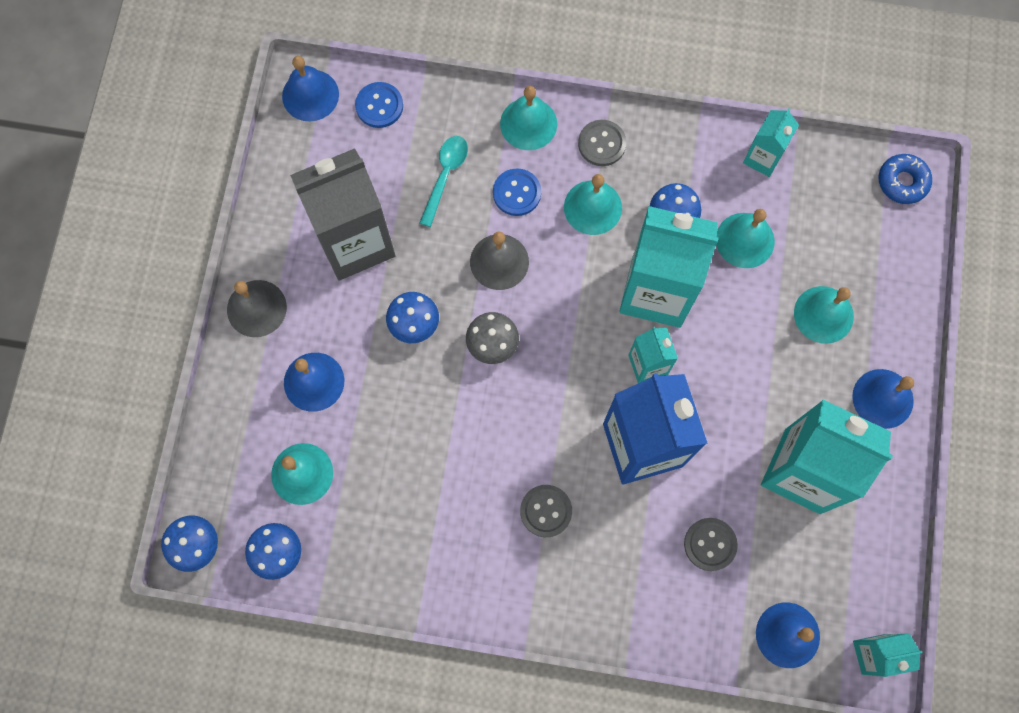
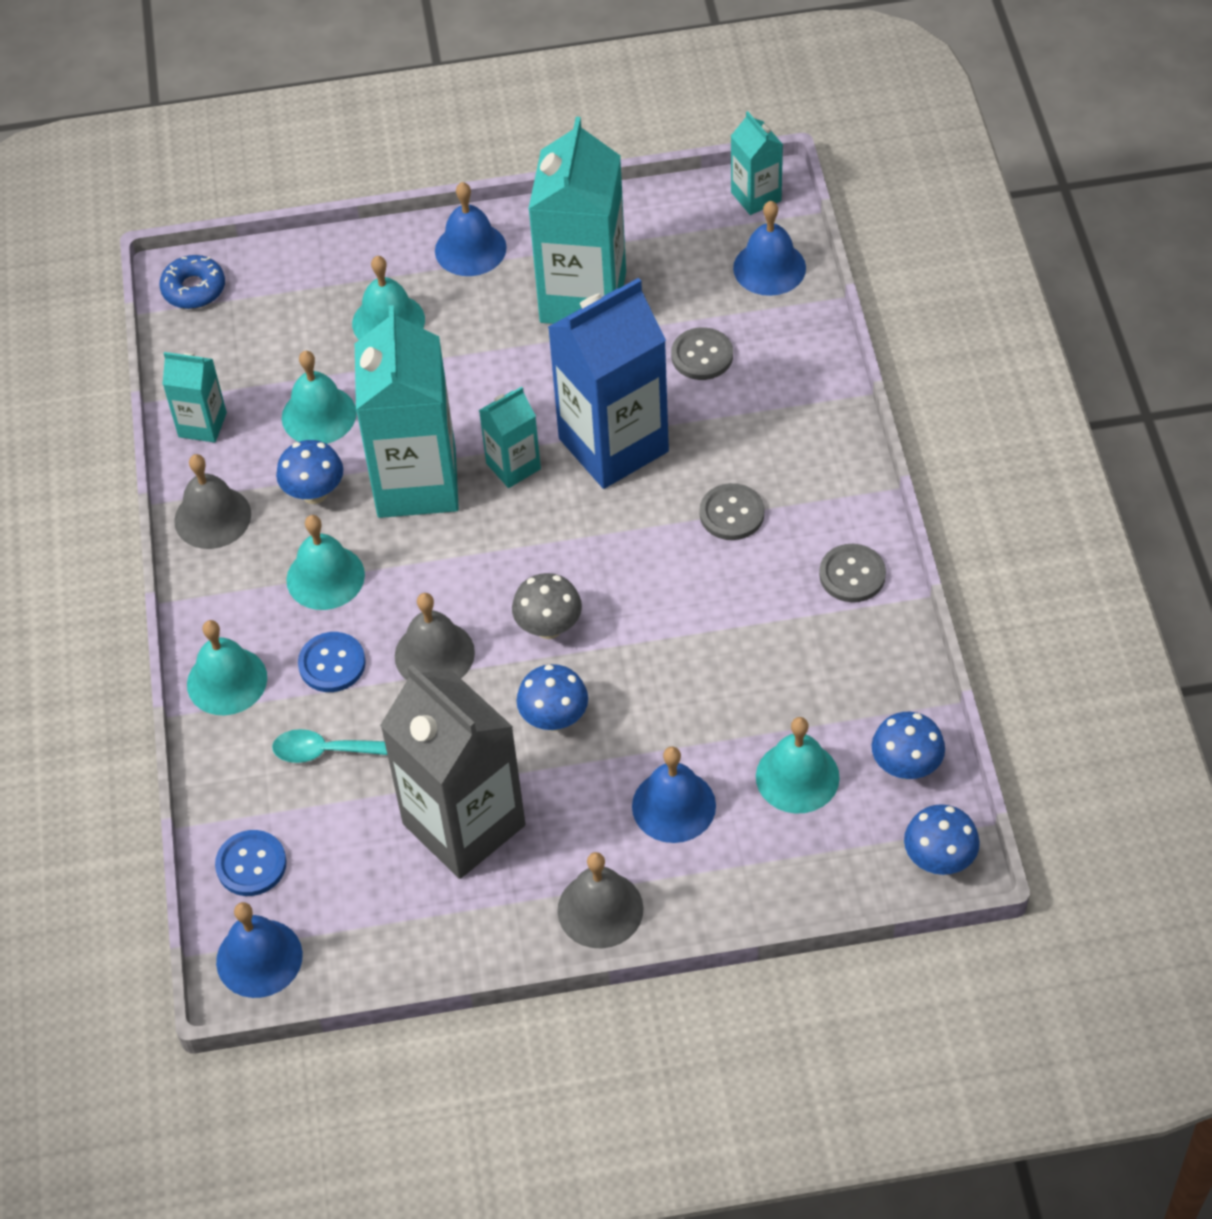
camera: 105 degrees left, 20 degrees down
(602, 144) = (232, 592): grey button -> grey button (852, 575)
(673, 146) = (212, 517): none -> grey bell

